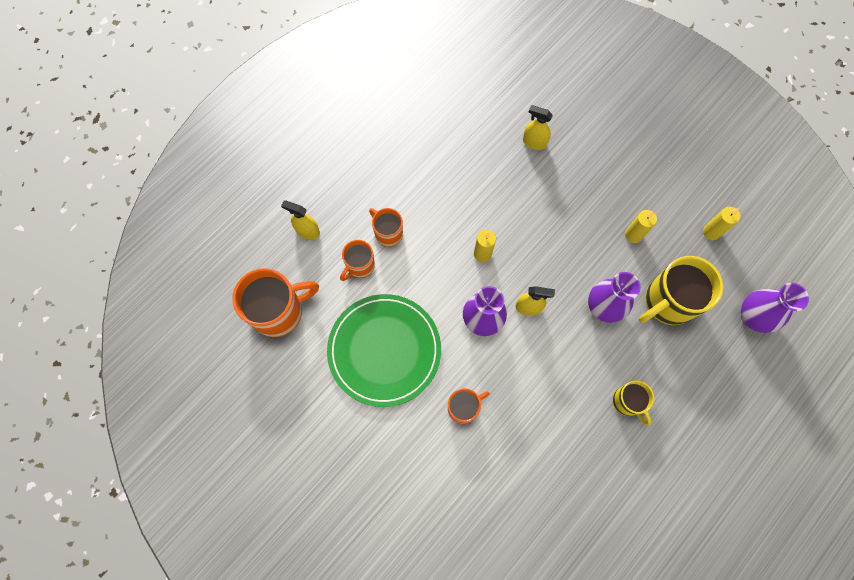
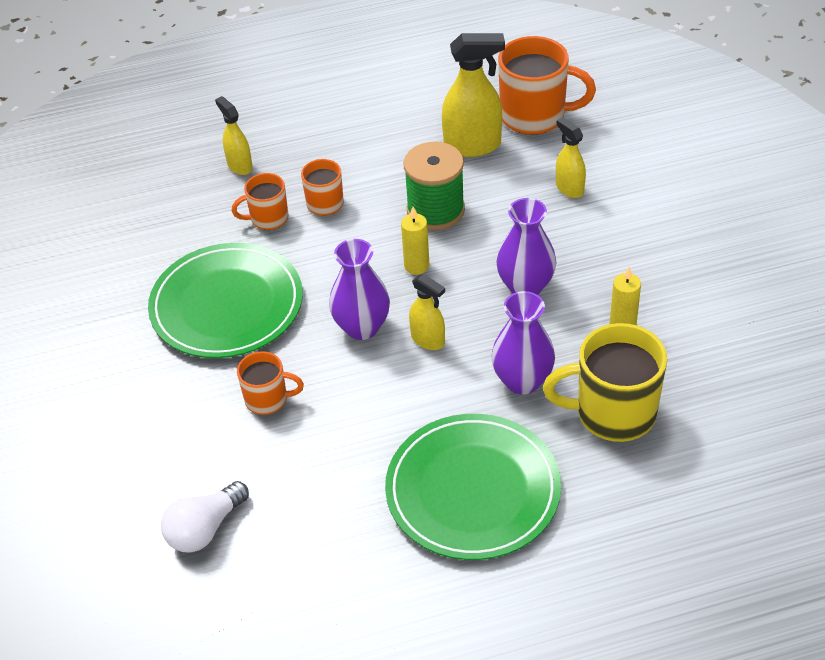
camera: 35 degrees right, 25 degrees down
(279, 311) = (148, 222): orange mug -> orange mug (535, 116)
(451, 136) = (473, 146): none -> yellow spray bottle
(464, 202) = (435, 210): none -> green spool
(494, 523) = (205, 529): none -> white light bulb
(627, 402) = (473, 490): yellow mug -> green plate
(711, 232) = (733, 367): yellow candle -> none
(752, 317) = (720, 481): purple vase -> purple vase (525, 287)

